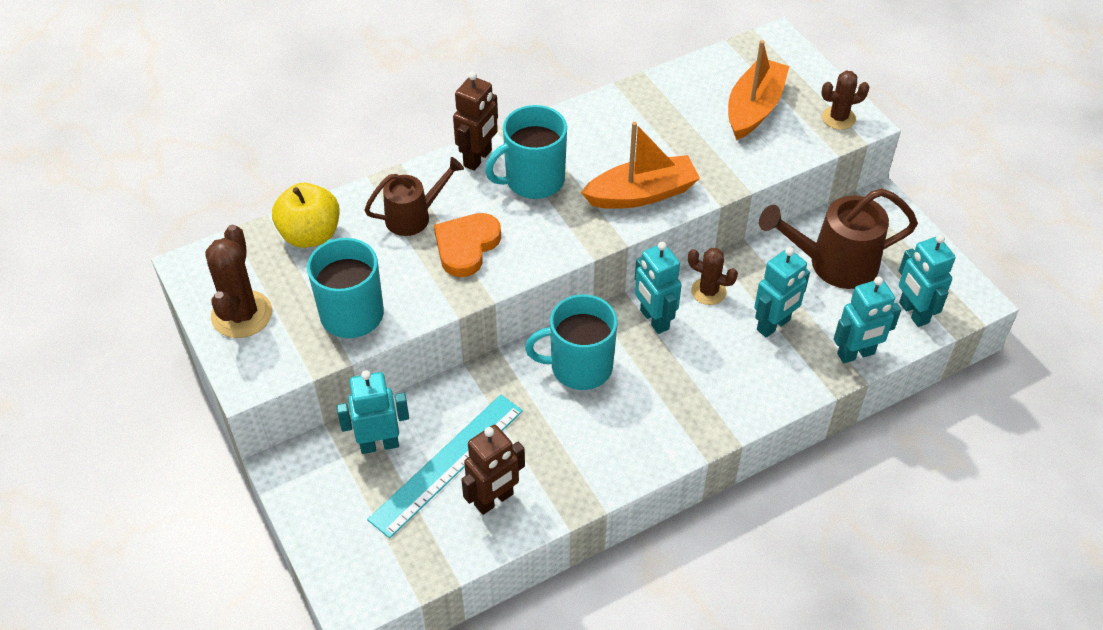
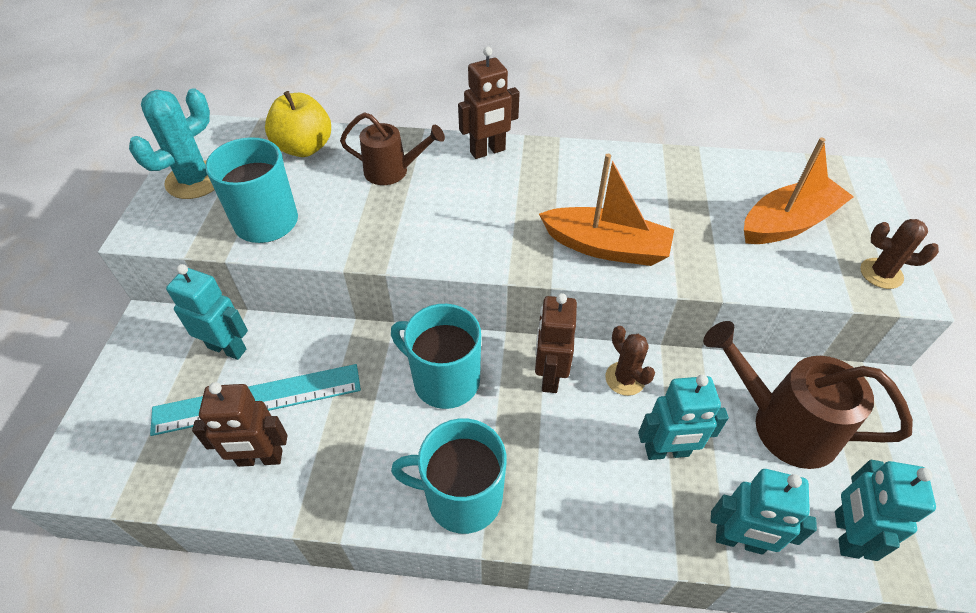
camera: 35 degrees right, 0 degrees up
(242, 314) = (195, 180): brown cactus -> turquoise cactus
(466, 246) = (409, 215): orange heart -> none
(533, 180) = (517, 189): turquoise mug -> turquoise mug (461, 497)
(654, 320) = (549, 376): turquoise robot -> brown robot

